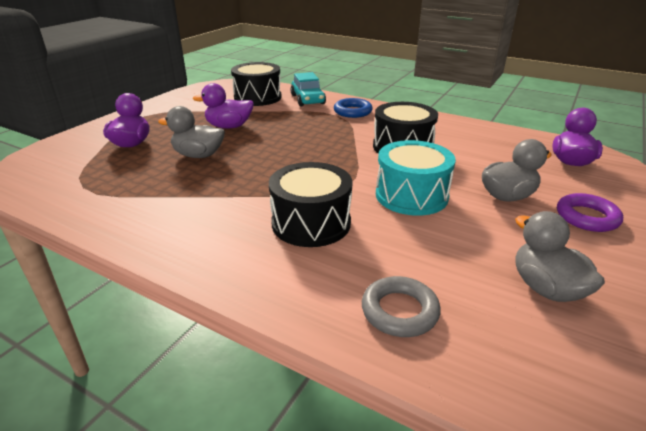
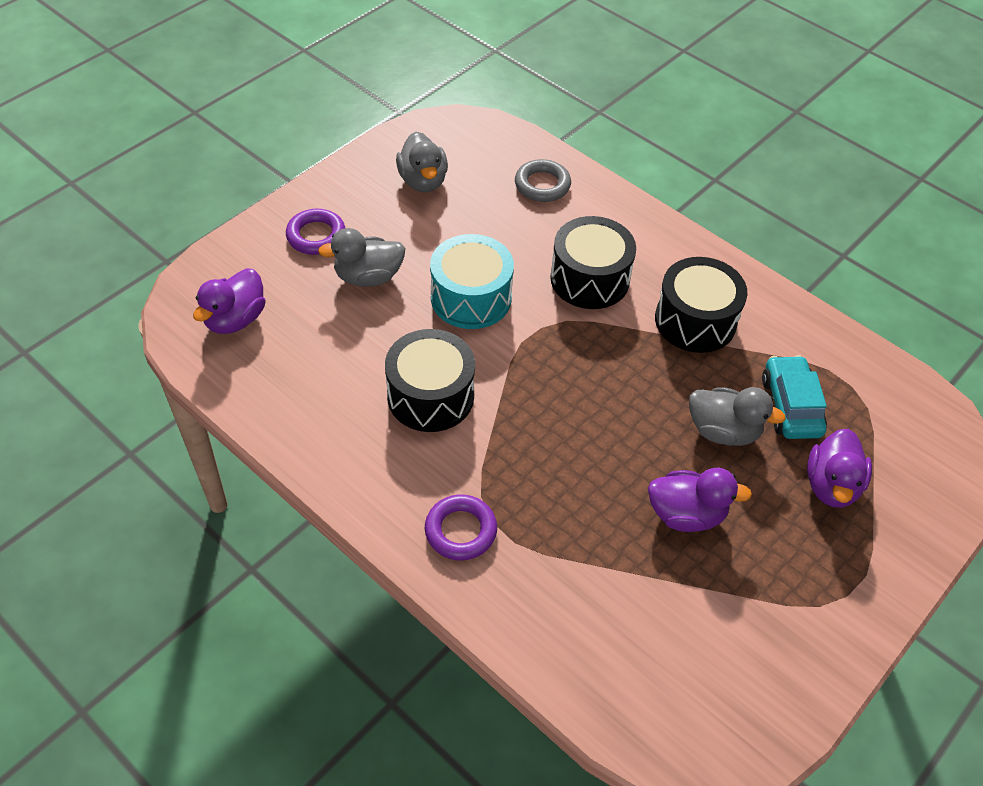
camera: 170 degrees left, 20 degrees up
(257, 97) = (634, 643): black drum -> black drum (695, 321)
(307, 99) = (532, 608): turquoise car -> turquoise car (791, 406)
(352, 111) = (460, 531): blue ring -> purple ring

